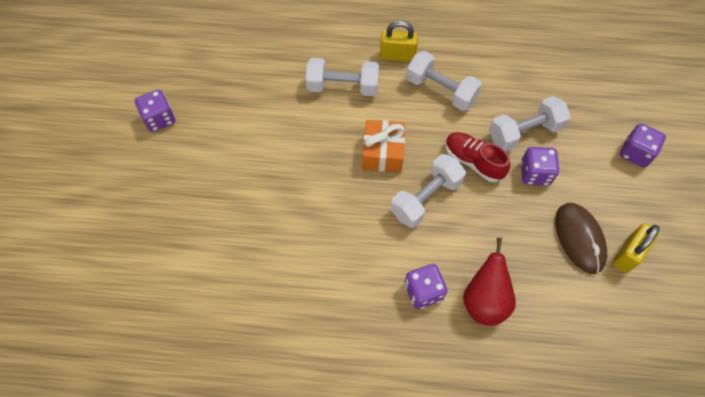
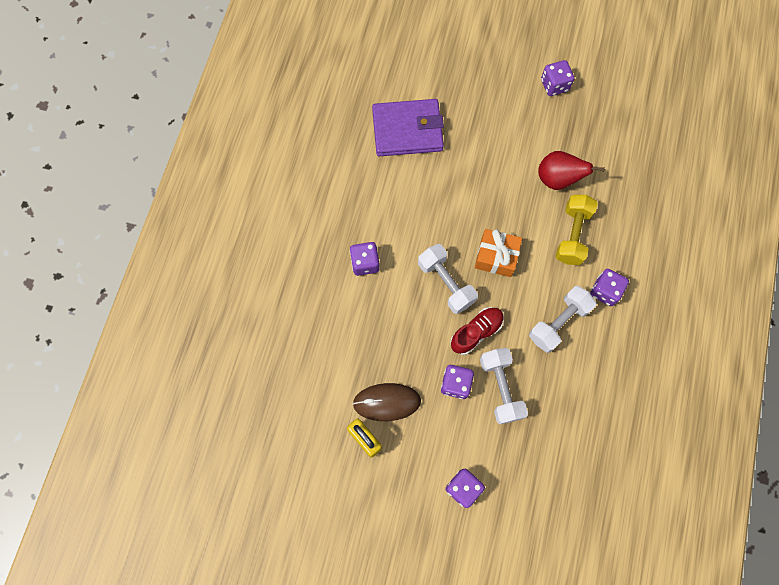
camera: 100 degrees right, 10 degrees up
(232, 271) = (407, 130): none -> purple wallet
(342, 87) = (572, 235): white dumbbell -> yellow dumbbell
(397, 56) = (605, 291): yellow padlock -> purple dice
(484, 300) = (348, 307): red pear -> red pear (557, 179)

